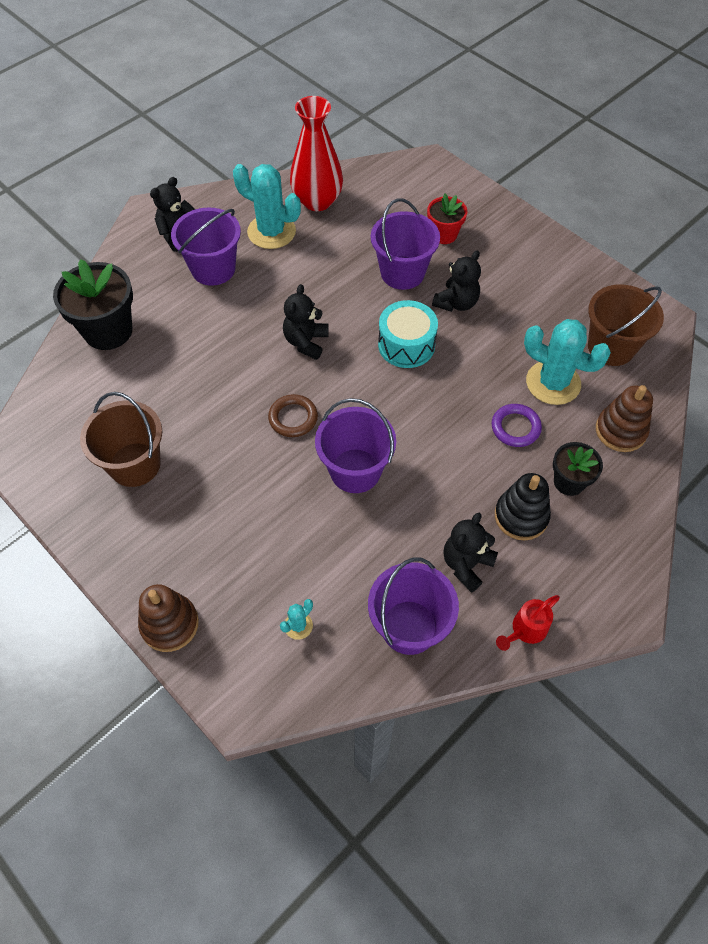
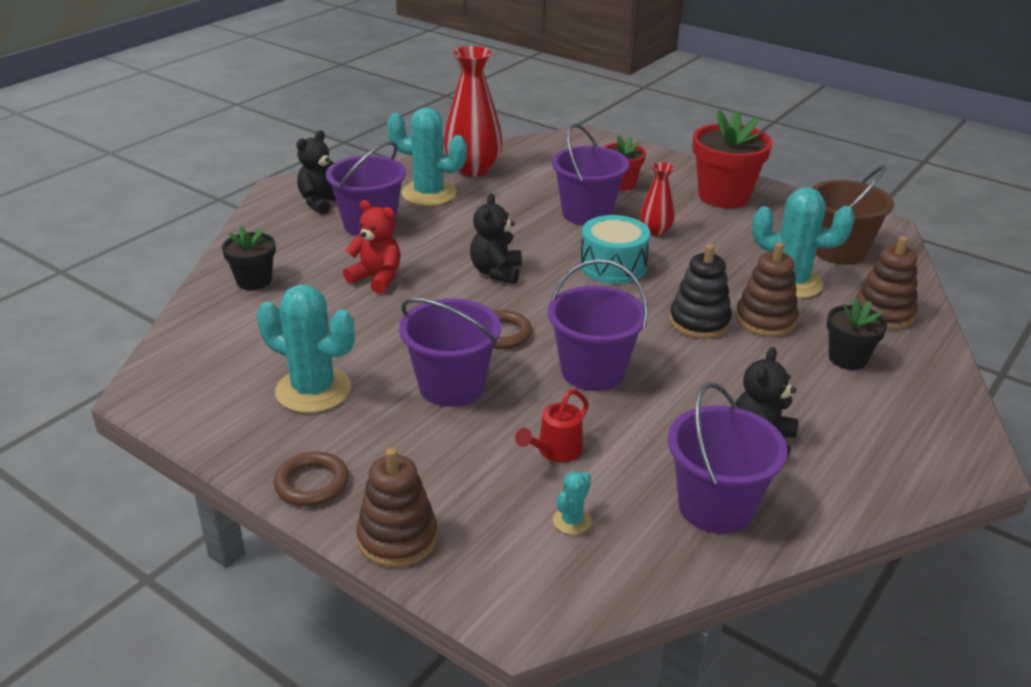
camera: 10 degrees left, 25 degrees down
(108, 331) = (254, 281): black flower pot -> black flower pot, size x0.58
(118, 562) = (312, 483): none -> brown ring
(135, 464) = (313, 390): brown bucket -> turquoise cactus
(206, 339) = (377, 279): none -> red teddy bear
(240, 473) = (451, 386): none -> purple bucket
(456, 303) = (655, 231): black teddy bear -> red vase
(515, 427) = (765, 320): purple ring -> brown stacking toy
(521, 516) = (807, 392): black stacking toy -> black stacking toy (699, 322)
(525, 630) = (861, 493): red watering can -> red watering can (555, 451)
(532, 261) = (723, 196): none -> red flower pot

